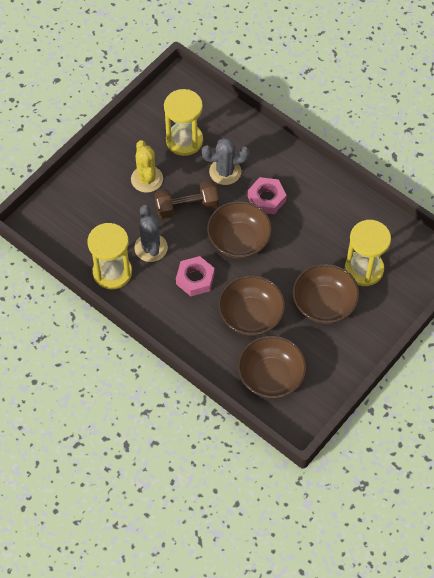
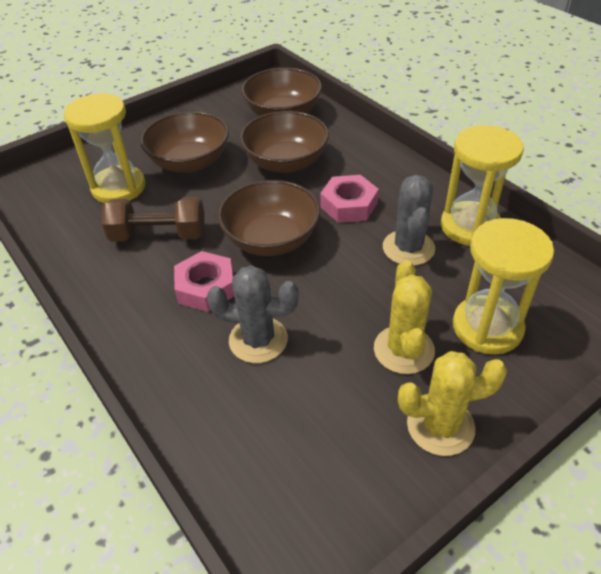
camera: 165 degrees left, 15 degrees down
(126, 144) = (440, 426): none -> yellow cactus
(184, 140) = (318, 412): yellow hourglass -> yellow hourglass (487, 327)
(186, 207) = (340, 295): brown dumbbell -> brown dumbbell (159, 235)

